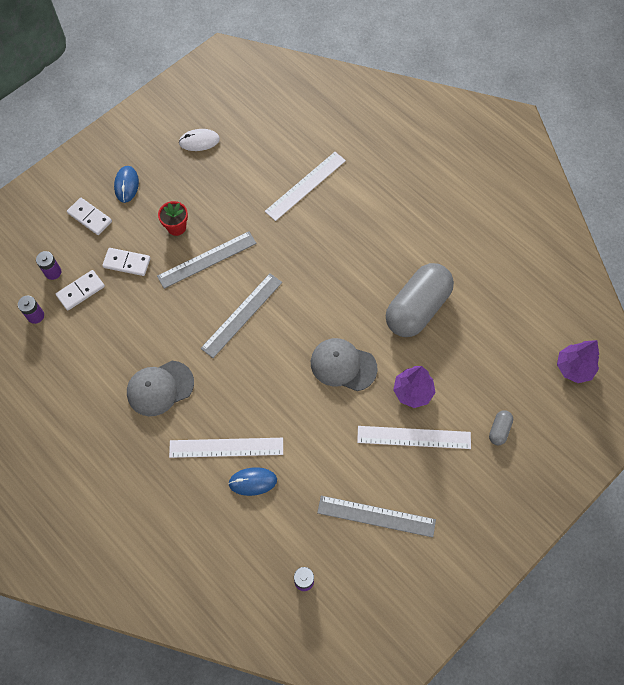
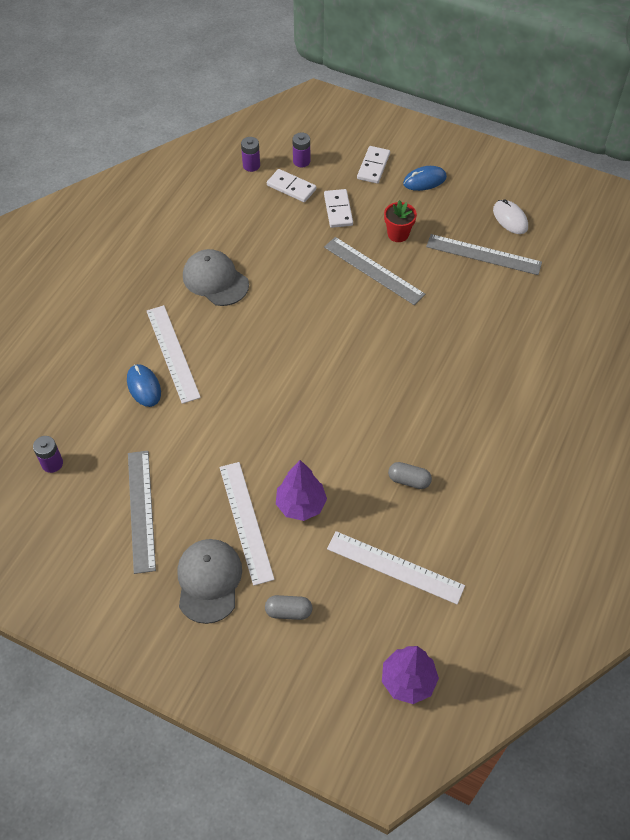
camera: 70 degrees right, 10 degrees down
(242, 315) = (324, 319): grey ruler -> grey ruler (483, 254)
(305, 185) = (510, 326): white ruler -> white ruler (395, 567)
(343, 365) = (305, 427): grey cap -> grey cap (209, 581)
(417, 308) = (409, 480): grey capsule -> grey capsule, size x0.41

